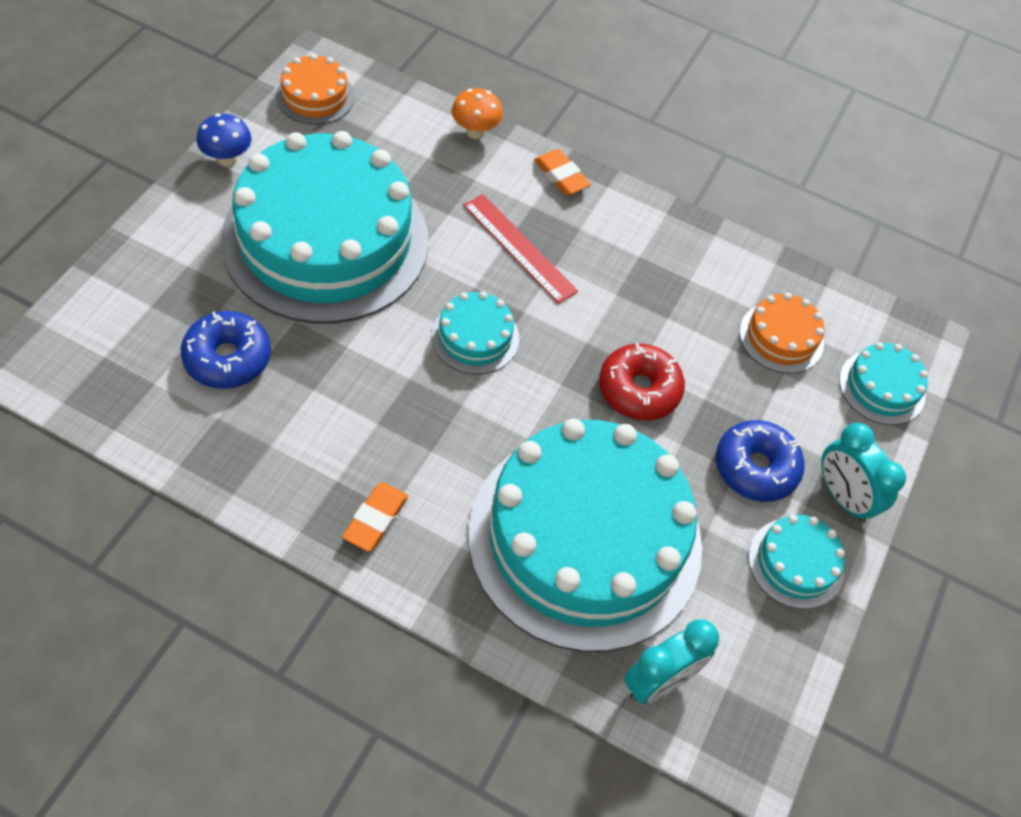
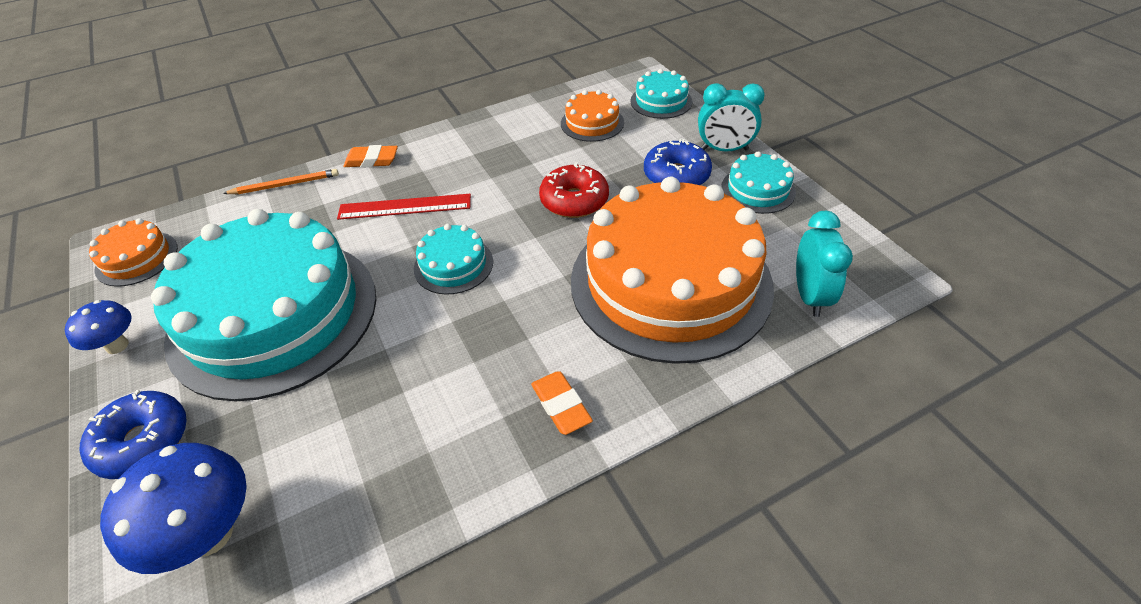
camera: 45 degrees left, 10 degrees down
(121, 348) = (210, 534): none -> blue mushroom
(227, 358) = (311, 443): blue donut -> blue donut (143, 442)
(475, 132) = (285, 185): orange mushroom -> orange pencil
(585, 538) = (670, 282): turquoise cake -> orange cake

